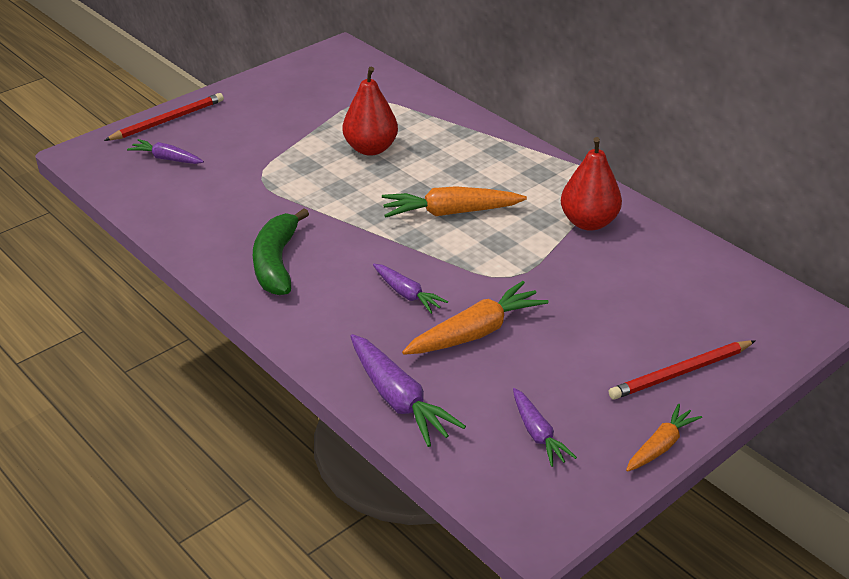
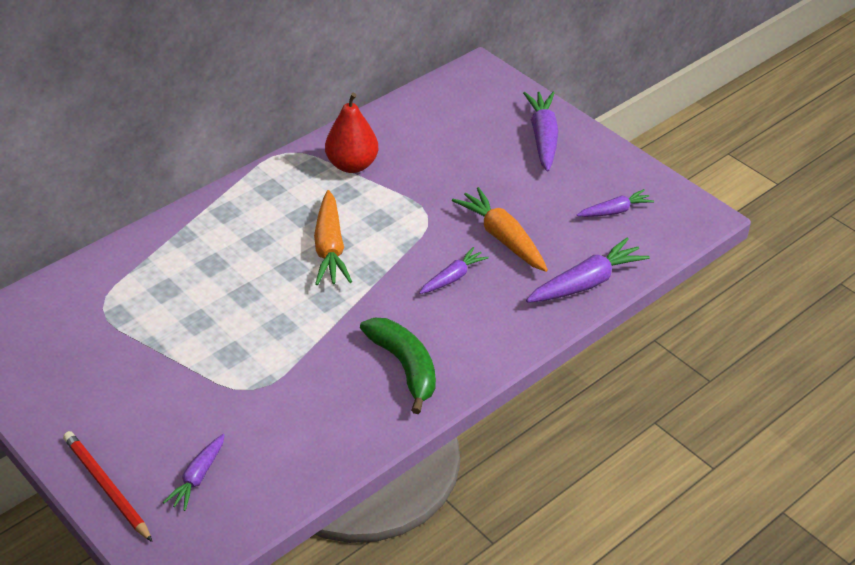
camera: 90 degrees left, 5 degrees up
(276, 263) = (404, 367): green banana -> green banana turned 120 degrees counterclockwise
(370, 149) = (206, 303): red pear -> none
(660, 446) = (618, 155): orange carrot -> none
(681, 373) = (543, 137): red pencil -> purple carrot

